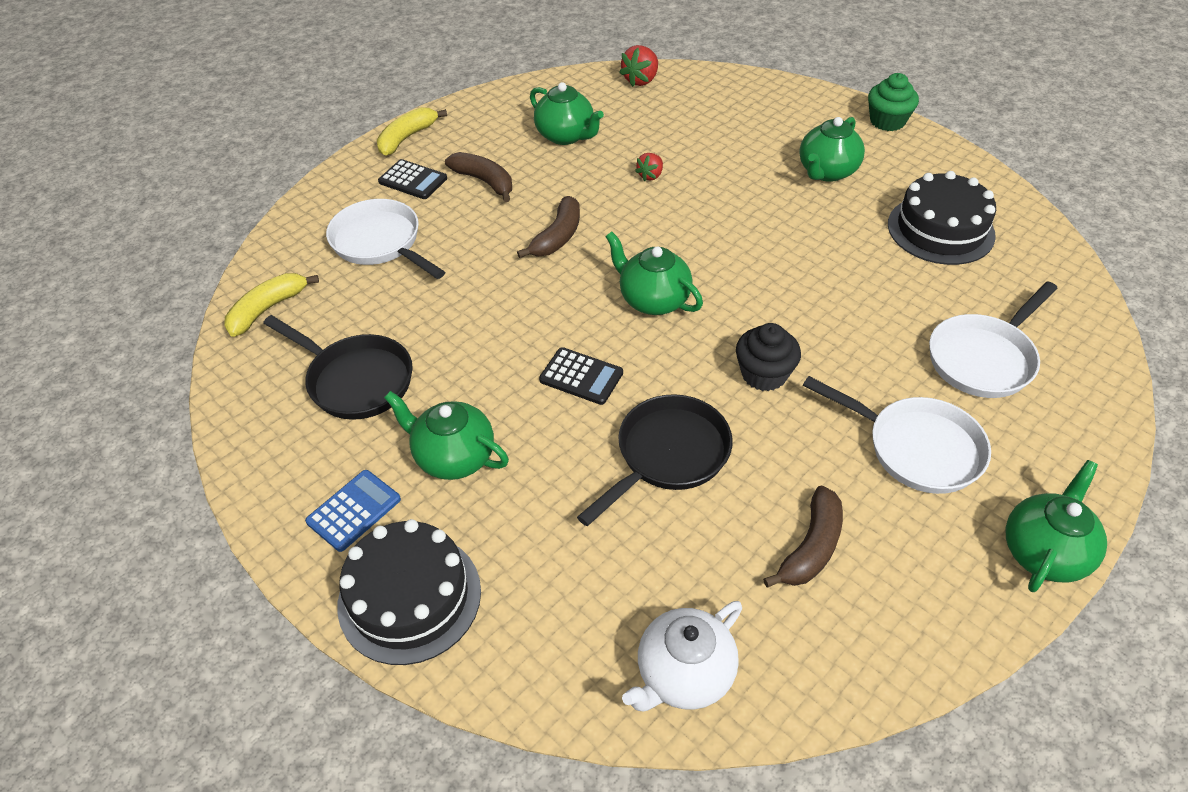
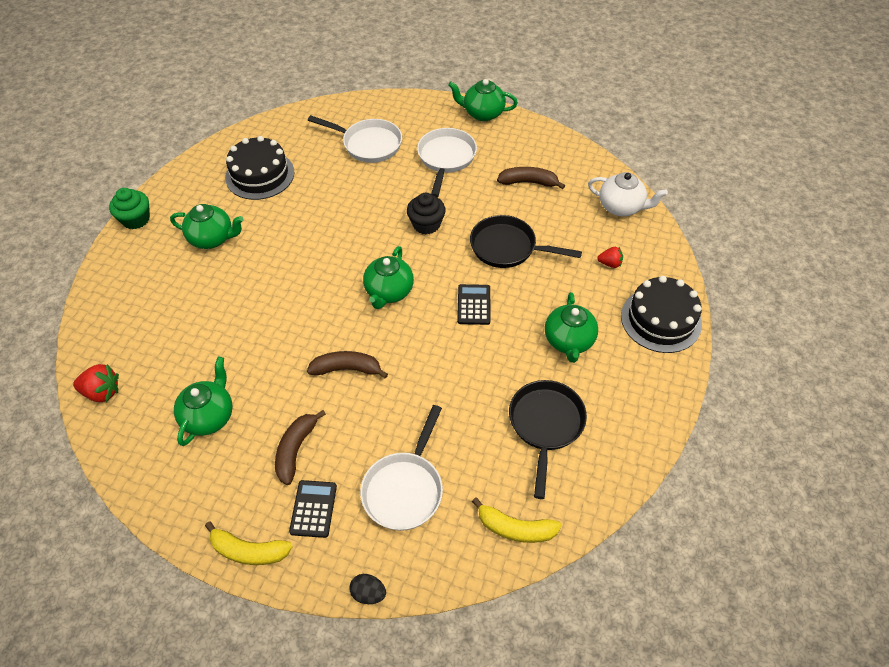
camera: 115 degrees left, 5 degrees up
(305, 195) = (368, 593): none -> black egg
(354, 510) = (633, 371): blue calculator -> none
(650, 175) = (250, 337): red strawberry -> red strawberry (610, 263)

